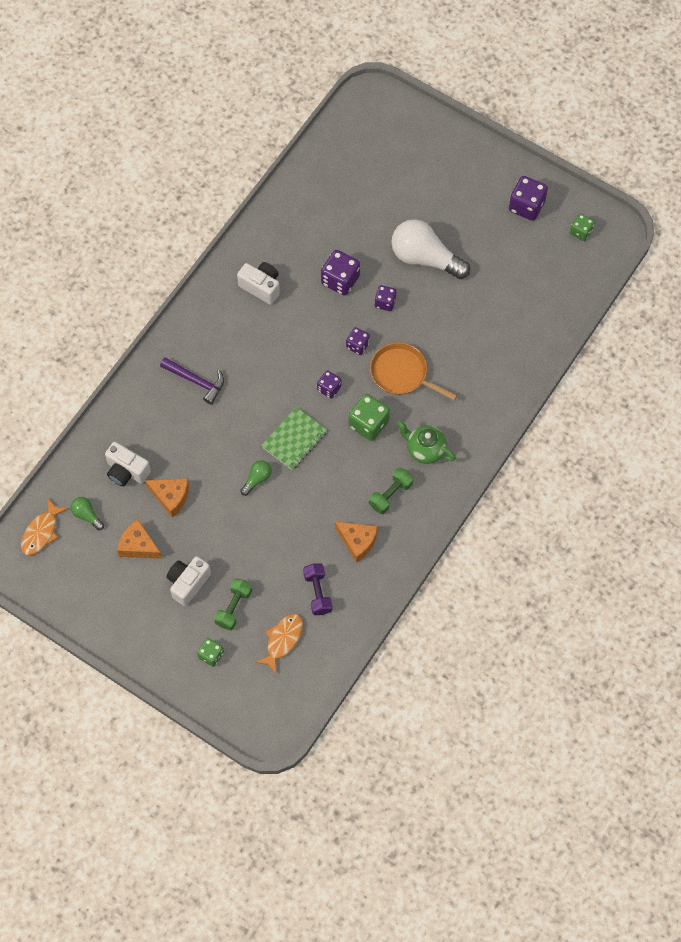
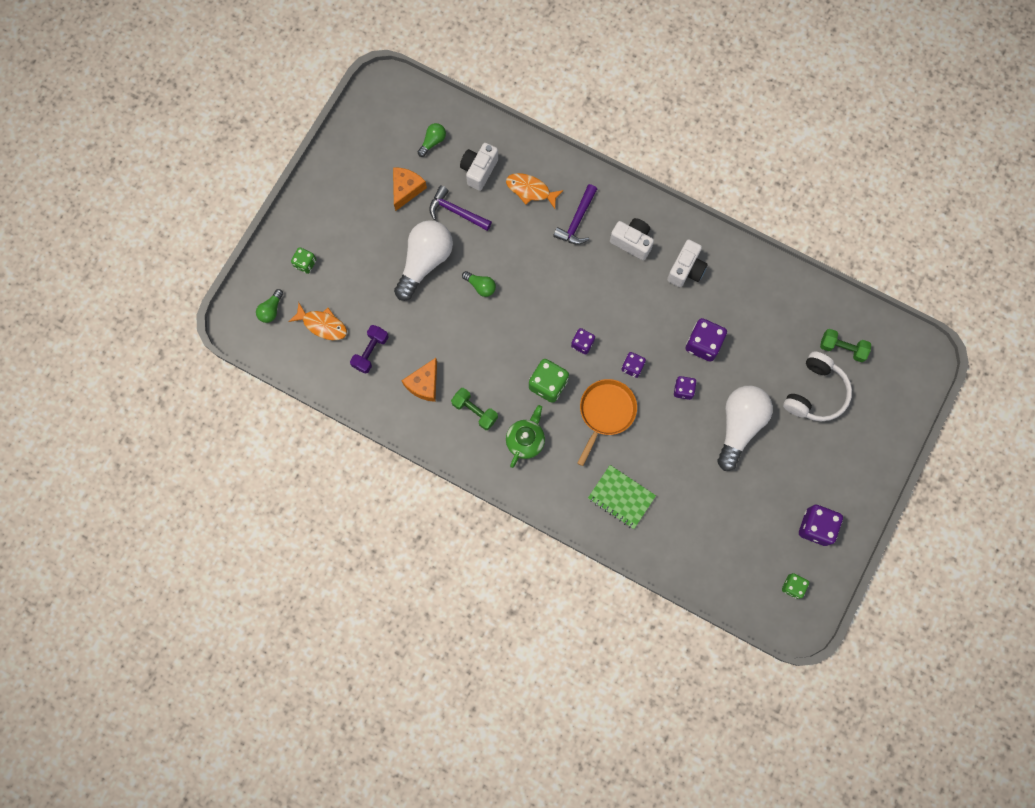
camera: 85 degrees right, 10 degrees up
(41, 532) = (413, 106): orange fish -> orange fish (530, 190)
(171, 497) = (456, 211): orange cheese -> purple hammer
(188, 583) = (372, 236): white camera -> white camera (632, 242)
(223, 532) = (424, 262): none -> white light bulb
(233, 607) = (351, 278): green dumbbell -> green dumbbell (842, 348)
(260, 693) = (271, 310): none -> green light bulb
(294, 439) = (525, 316): green notebook -> green notebook (621, 497)
(318, 593) = (370, 352): purple dumbbell -> purple dumbbell turned 45 degrees counterclockwise
(398, 190) = (815, 393): none -> white headphones

